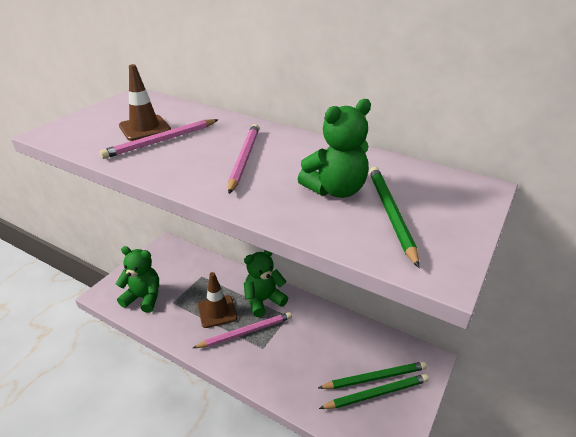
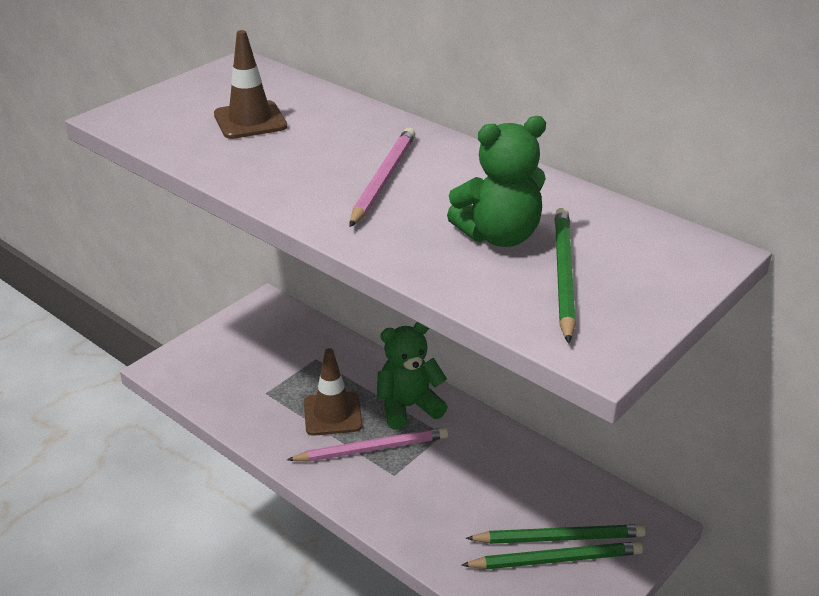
camera: 10 degrees right, 0 degrees up
(144, 298) = (223, 381): green teddy bear -> none
(161, 141) = (271, 142): pink pencil -> none

